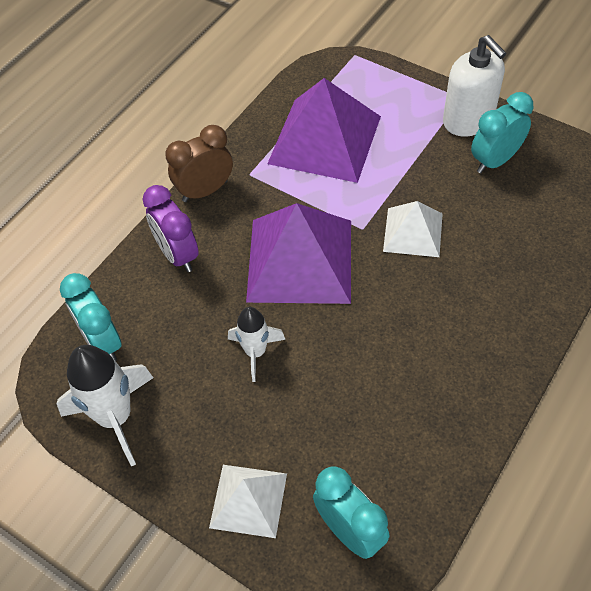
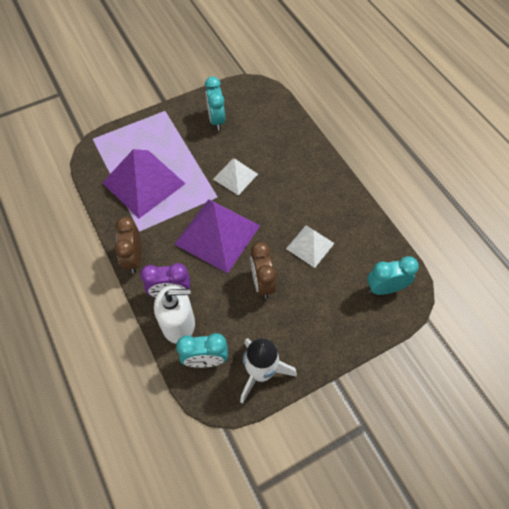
camera: 65 degrees left, 5 degrees up
(248, 500) = (346, 326): white pyramid -> white pyramid (310, 246)
(255, 352) = (262, 283): white rocket -> brown clock
(468, 120) = (182, 116): white soap dispenser -> white soap dispenser (178, 324)

